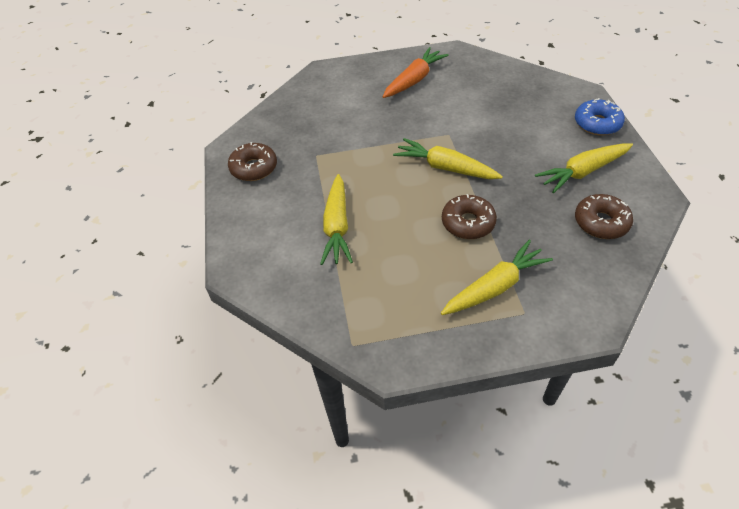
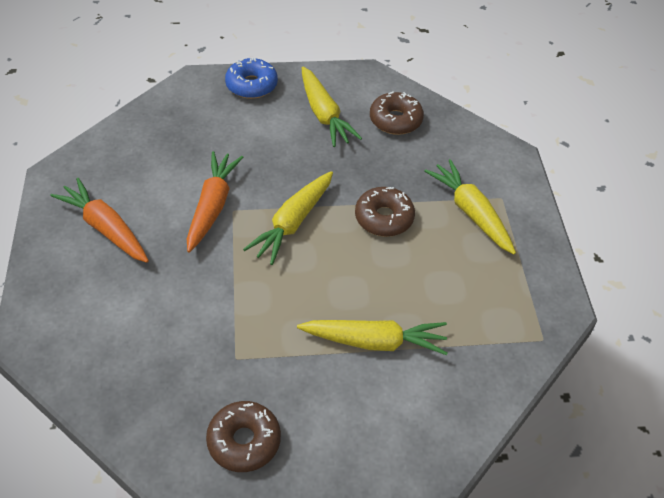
camera: 90 degrees left, 0 degrees up
(449, 123) = (212, 206): none -> orange carrot

